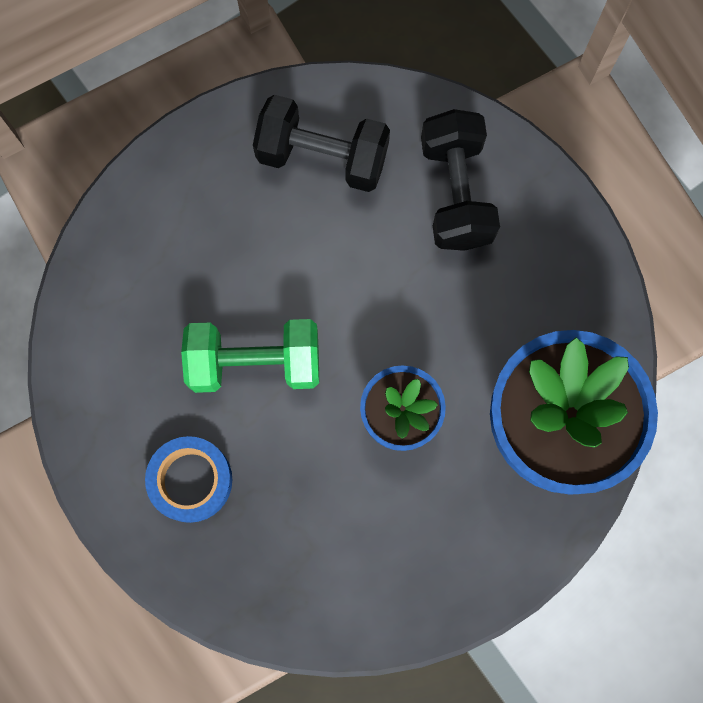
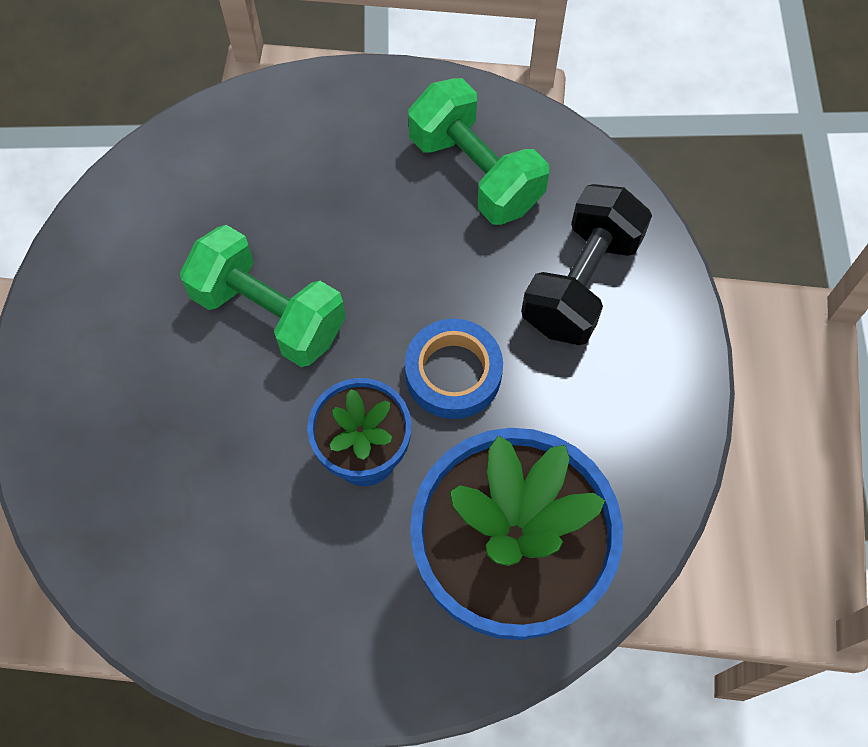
camera: 35 degrees right, 10 degrees down
(190, 480) = (126, 379): blue tape -> blue tape (453, 373)
(322, 157) = (475, 172): black dumbbell -> green dumbbell

